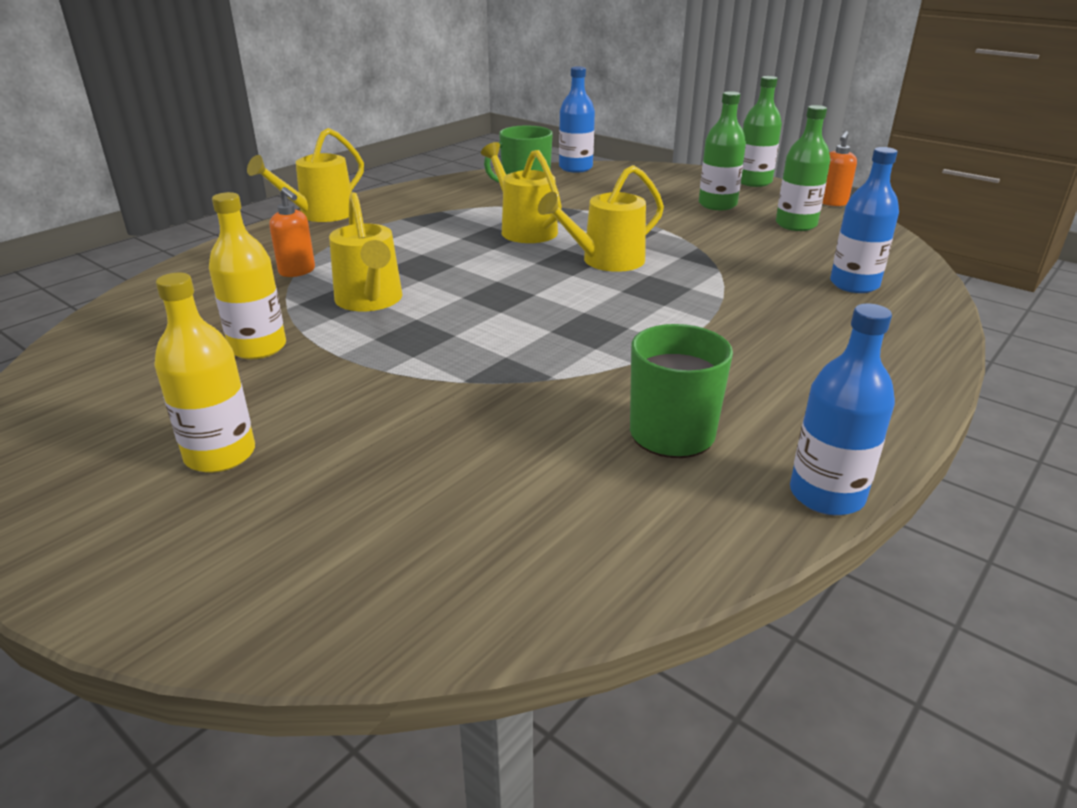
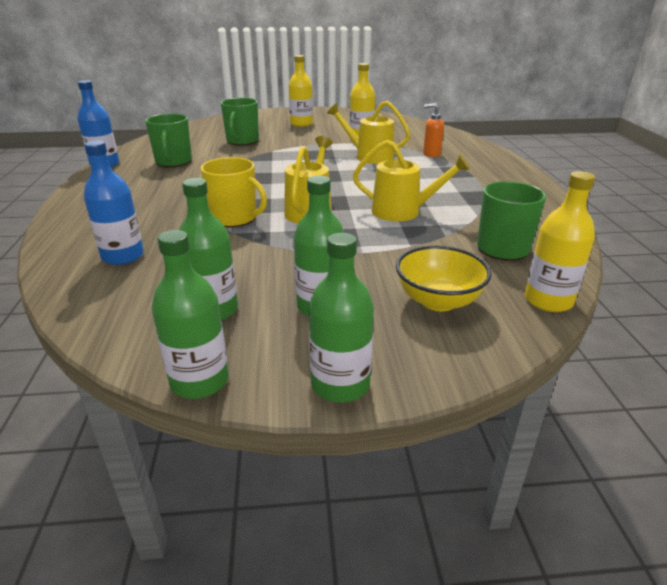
camera: 135 degrees right, 0 degrees up
(320, 215) = (524, 176): yellow watering can -> none
(456, 444) = (242, 141): none -> green mug
(575, 168) = (548, 300): blue bottle -> yellow bottle
(637, 185) = (438, 301): none -> yellow bowl
(698, 282) = (235, 218): none -> yellow mug
(831, 203) = (200, 381): orange soap dispenser -> green bottle

